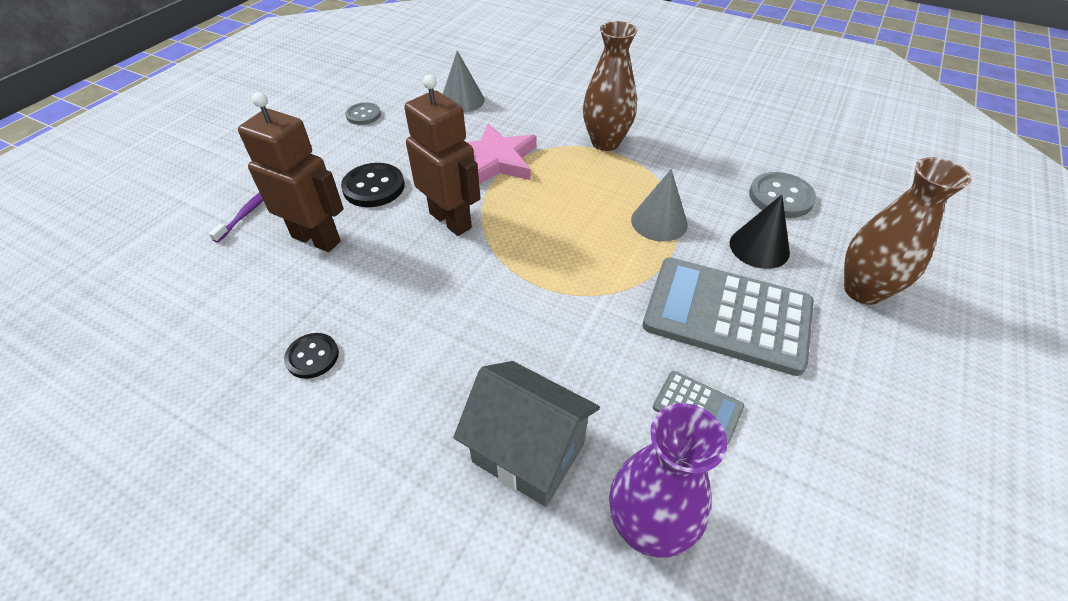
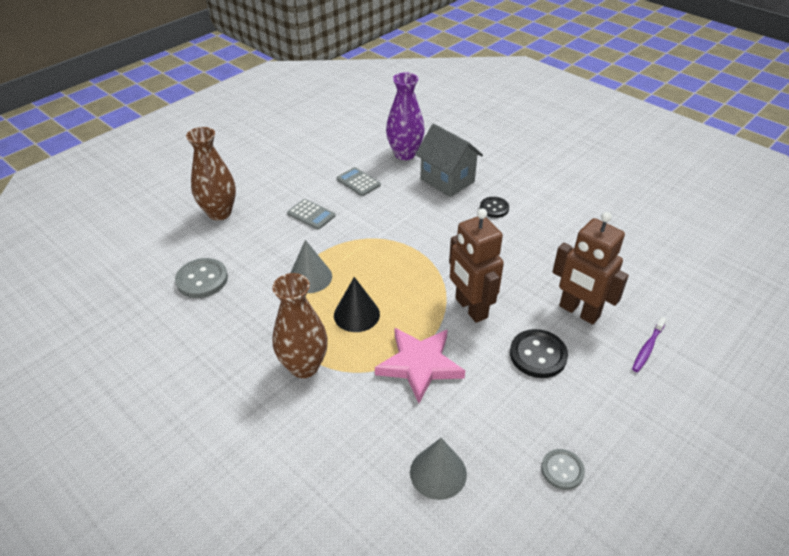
camera: 165 degrees left, 5 degrees down
(312, 357) = (562, 235): black button -> black button (494, 208)
(727, 315) = (311, 215): grey calculator -> grey calculator, size x0.45
(759, 247) = (255, 247): black cone -> black cone (356, 314)

